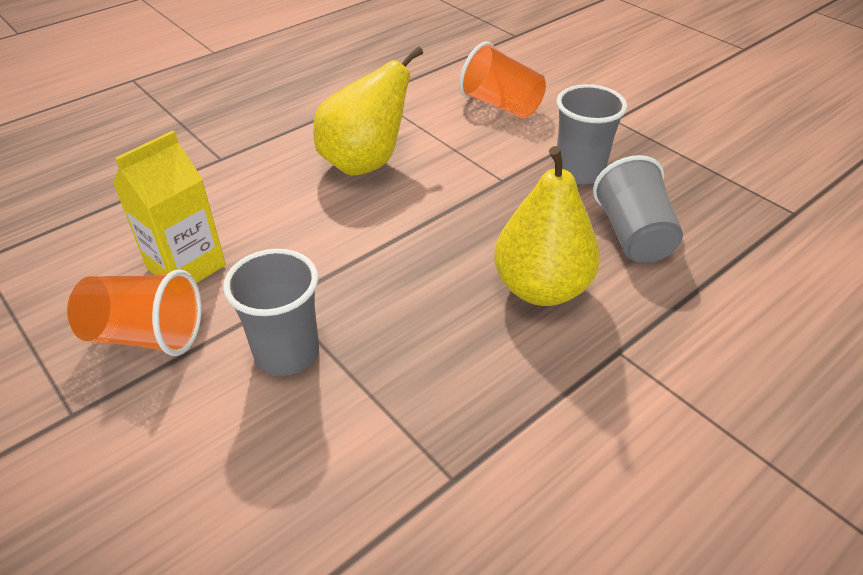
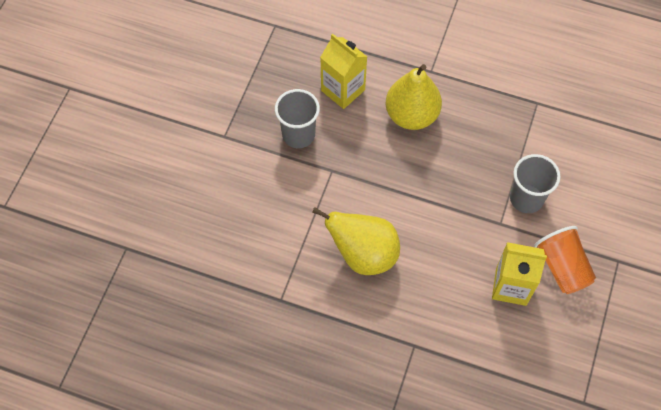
camera: 120 degrees left, 20 degrees up
(501, 105) = (245, 209): orange cup -> none
(633, 235) = (343, 90): grey cup -> yellow carton

